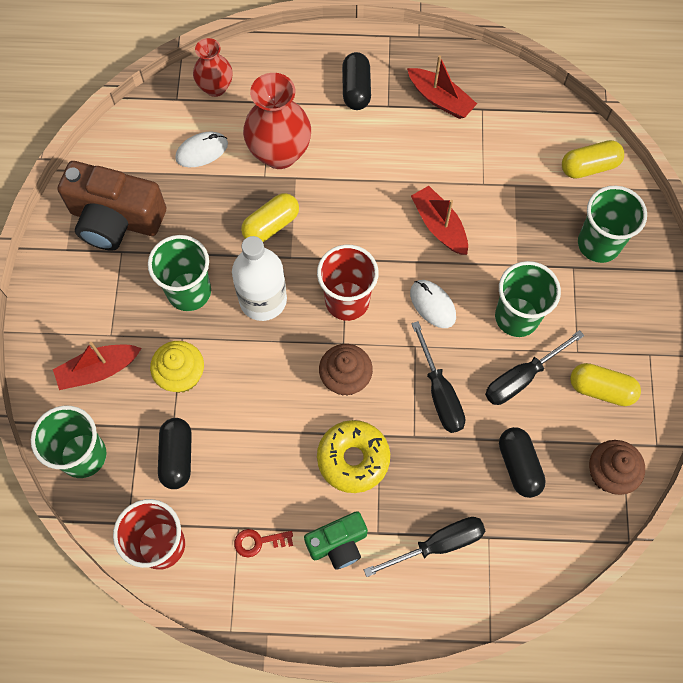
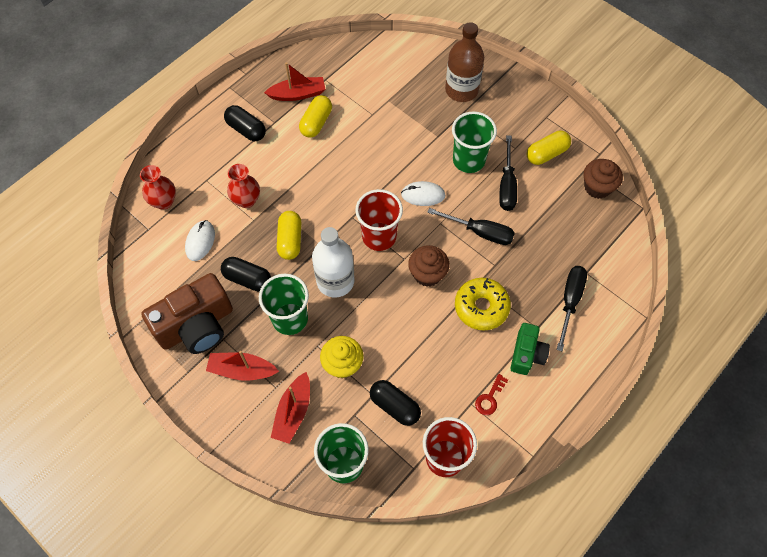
camera: 50 degrees left, 5 degrees down
(279, 153) = (246, 200): red vase -> red vase, size x0.61
(439, 226) = (377, 155): red boat -> red boat (242, 370)
(519, 465) = (557, 226): black capsule -> black capsule (247, 279)
(589, 166) = (411, 59): yellow capsule -> yellow capsule (316, 122)
(598, 244) = (461, 90): green cup -> brown bottle

